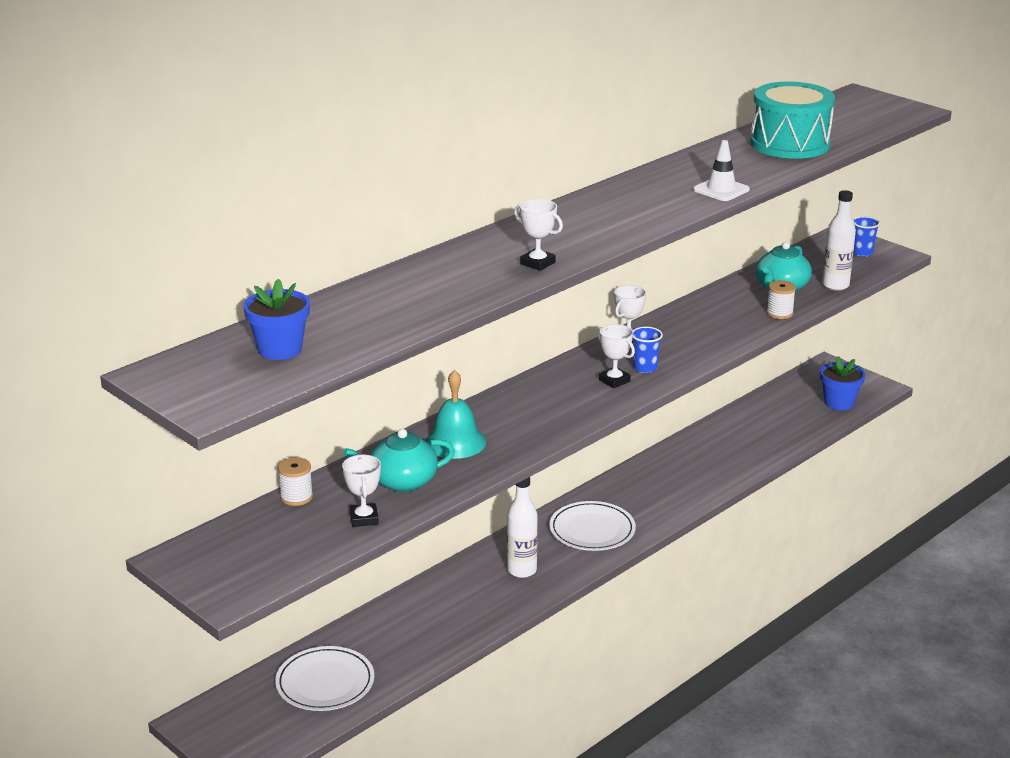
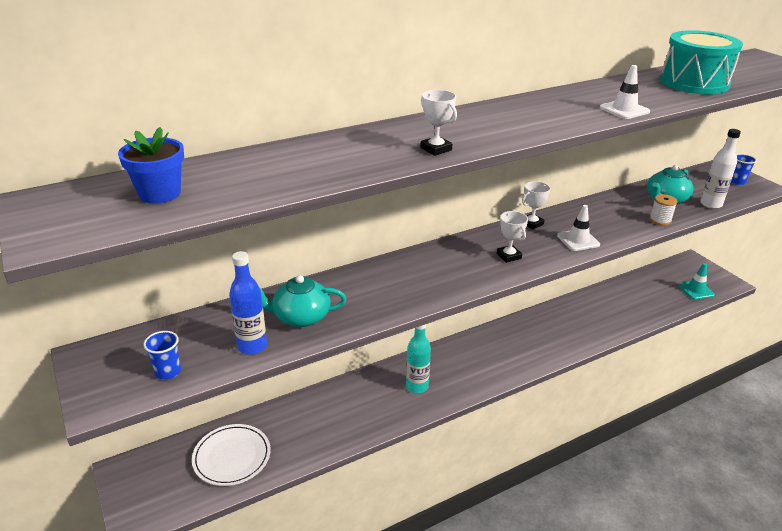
camera: 15 degrees right, 5 degrees up
(296, 497) = (213, 316): white spool -> none
(364, 518) = (252, 346): white trophy -> blue bottle
(455, 442) = (360, 288): turquoise bell -> none
(522, 570) = (417, 386): white bottle -> turquoise bottle
(592, 530) = (481, 362): white plate -> none
(645, 368) = (537, 249): blue cup -> blue cup (168, 372)
(689, 351) = (578, 240): none -> white traffic cone
(839, 403) = (696, 290): blue flower pot -> turquoise traffic cone

